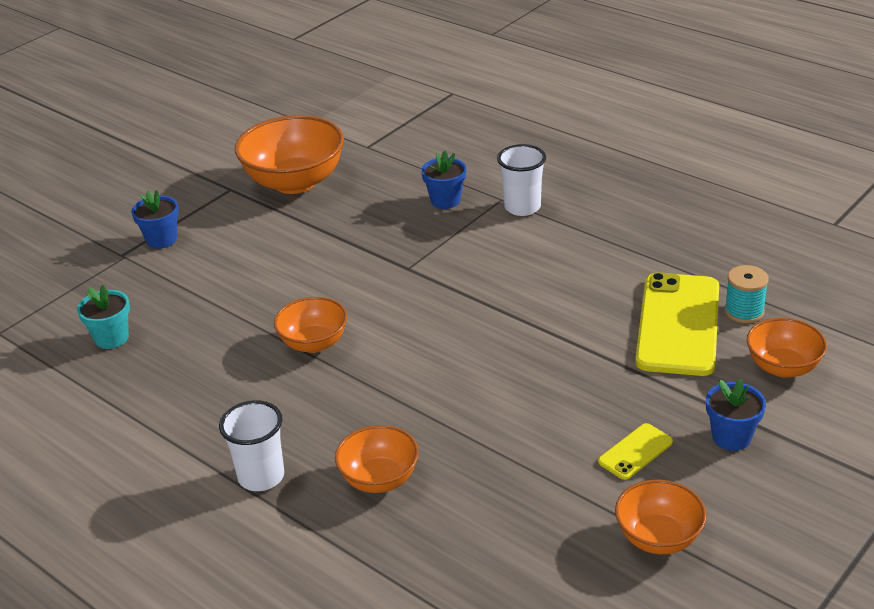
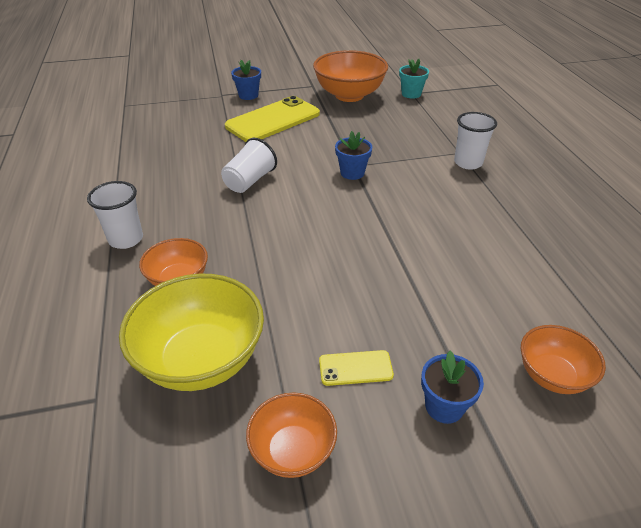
camera: 35 degrees right, 5 degrees up
(111, 338) = (163, 130): turquoise flower pot -> turquoise flower pot (411, 94)
(314, 343) = (249, 181): orange bowl -> white cup
(445, 200) = (422, 139): blue flower pot -> blue flower pot (352, 173)
(498, 527) = (201, 359): none -> yellow bowl
(678, 324) = (495, 292): yellow phone -> yellow phone (273, 120)
(744, 311) = (563, 311): turquoise spool -> none

